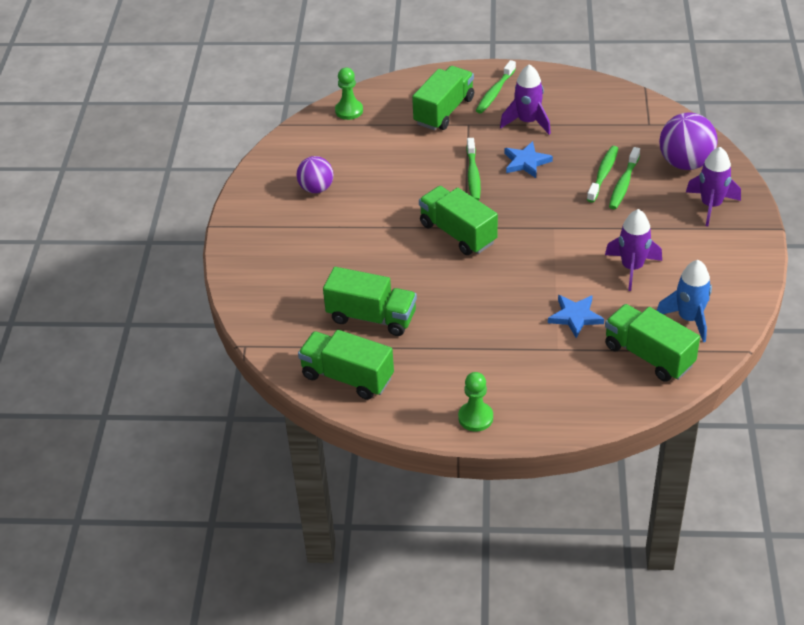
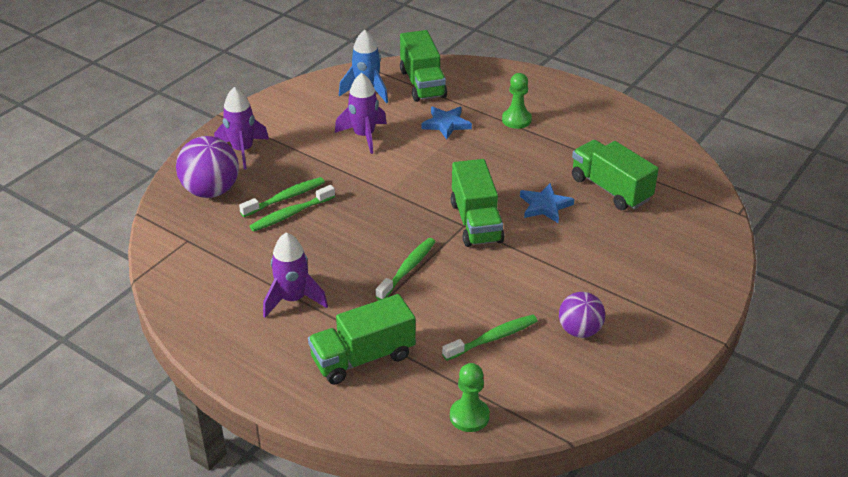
camera: 150 degrees left, 5 degrees down
(347, 377) = (661, 157): green truck -> none
(475, 417) = (582, 98): green pawn -> green pawn (516, 120)
(495, 92) = (285, 353): green toothbrush -> green toothbrush (493, 338)
(526, 162) = (344, 258): blue star -> blue star (545, 206)

